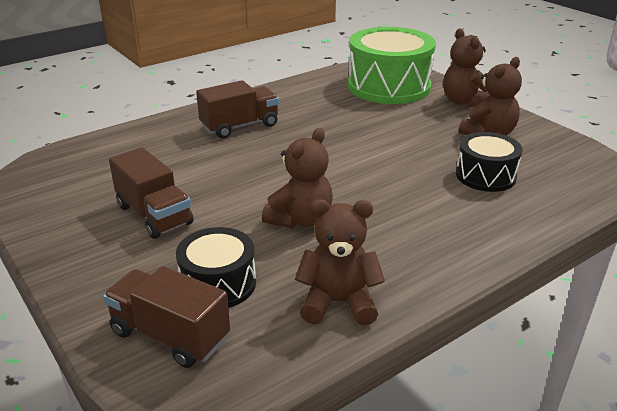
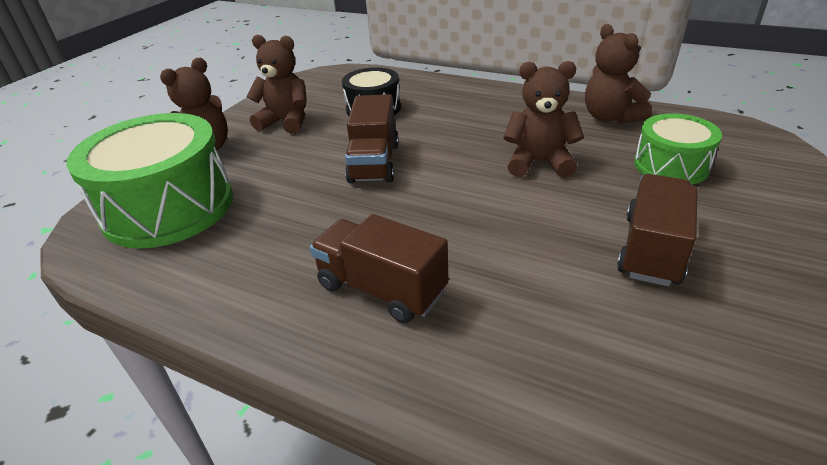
camera: 115 degrees left, 5 degrees up
(170, 335) = (746, 161): brown truck -> brown truck (374, 163)
(218, 284) = (671, 166): black drum -> green drum

